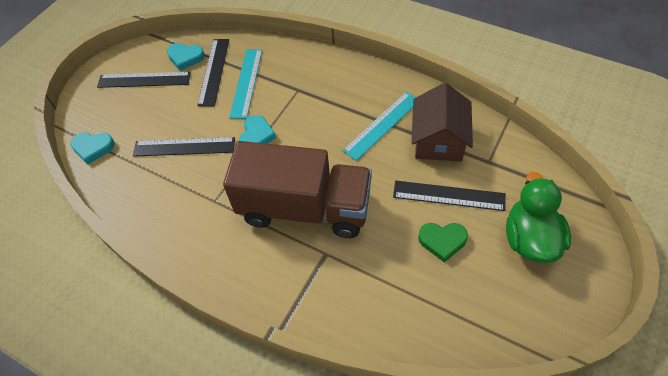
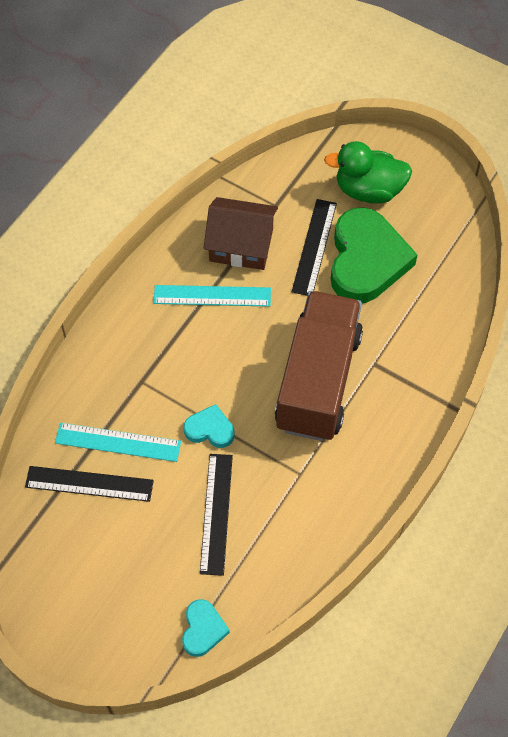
camera: 90 degrees left, 5 degrees up
(144, 80) = (87, 576): black ruler -> none
(185, 58) = (54, 523): turquoise heart -> none
(382, 125) = (212, 296): turquoise ruler -> turquoise ruler turned 45 degrees counterclockwise
(442, 241) = (366, 260): green heart -> green heart, size x2.13

